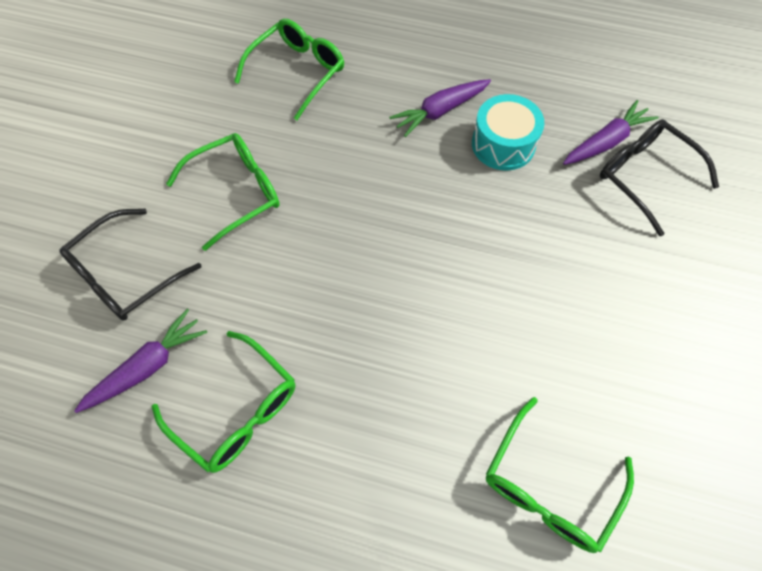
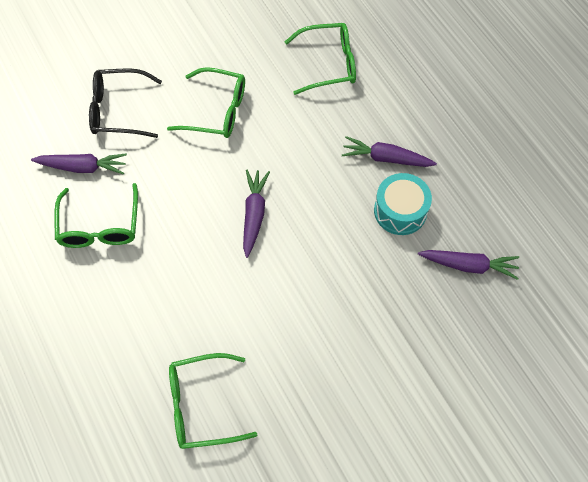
camera: 45 degrees right, 0 degrees up
(383, 256) = (254, 214): none -> purple carrot
(645, 177) = (466, 308): black glasses -> none

